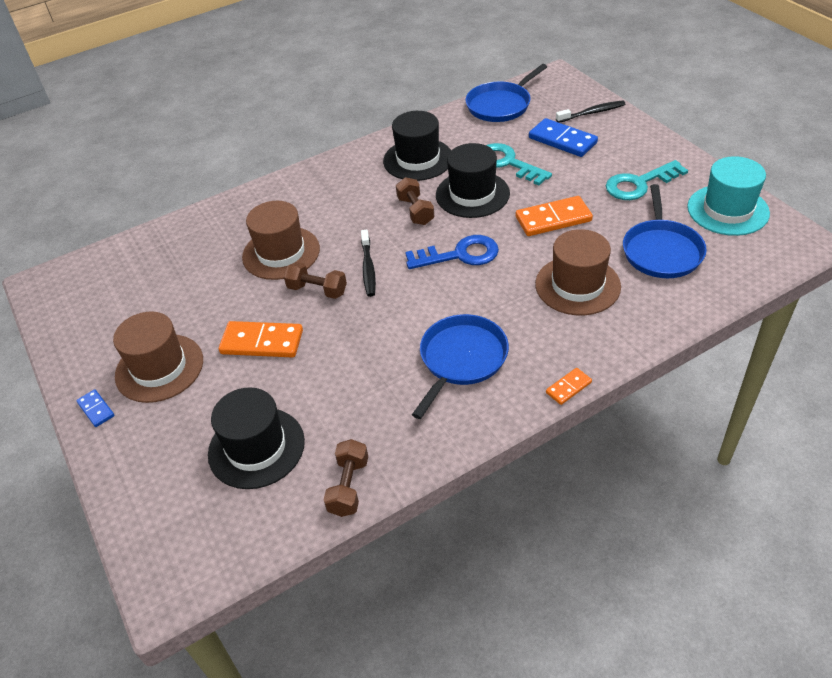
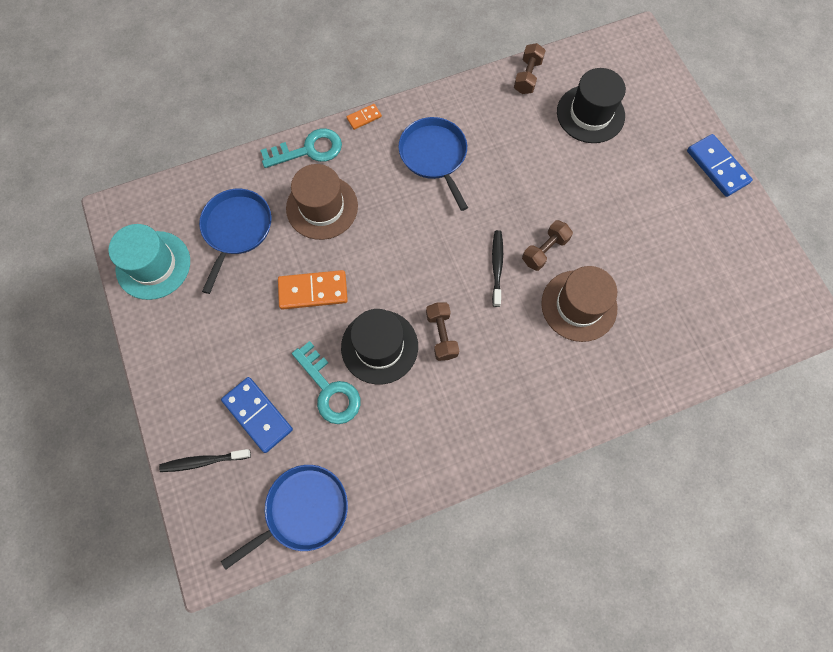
camera: 175 degrees left, 25 degrees up
(96, 409) = (717, 167): blue domino -> blue domino, size x1.91
(159, 368) = (674, 195): brown hat -> none
(262, 342) = (591, 204): orange domino -> none
(317, 290) = (544, 250): brown dumbbell -> brown dumbbell turned 75 degrees counterclockwise
(418, 159) = (425, 422): black hat -> none
(459, 255) = (411, 264): blue key -> none
(461, 359) = (434, 156): blue pan -> blue pan turned 120 degrees clockwise
(639, 184) = (212, 321): turquoise key -> turquoise key (308, 150)

